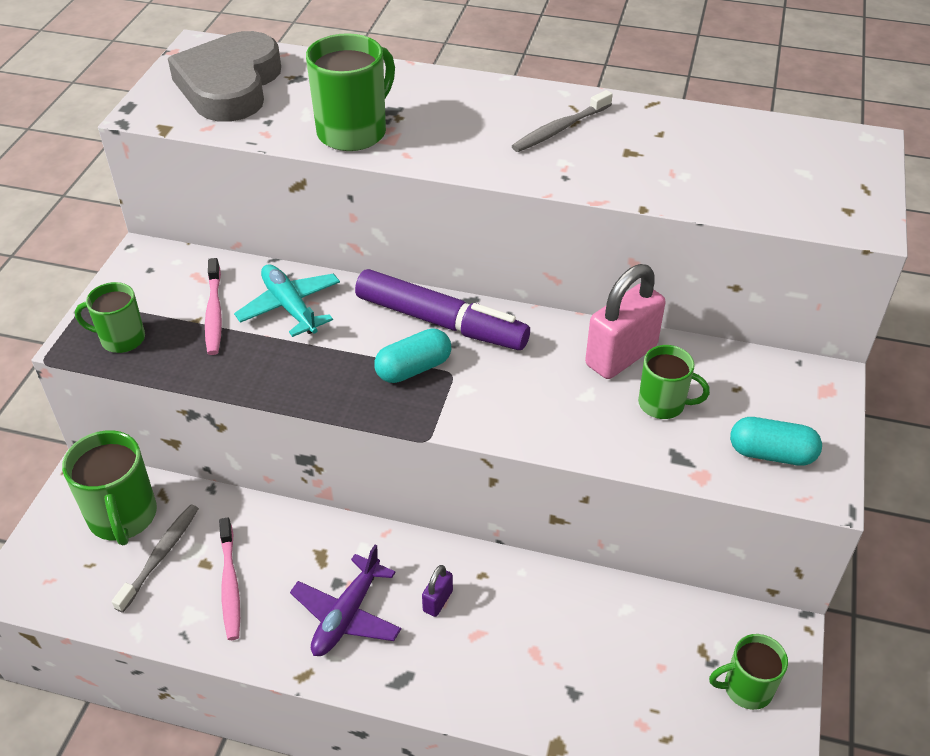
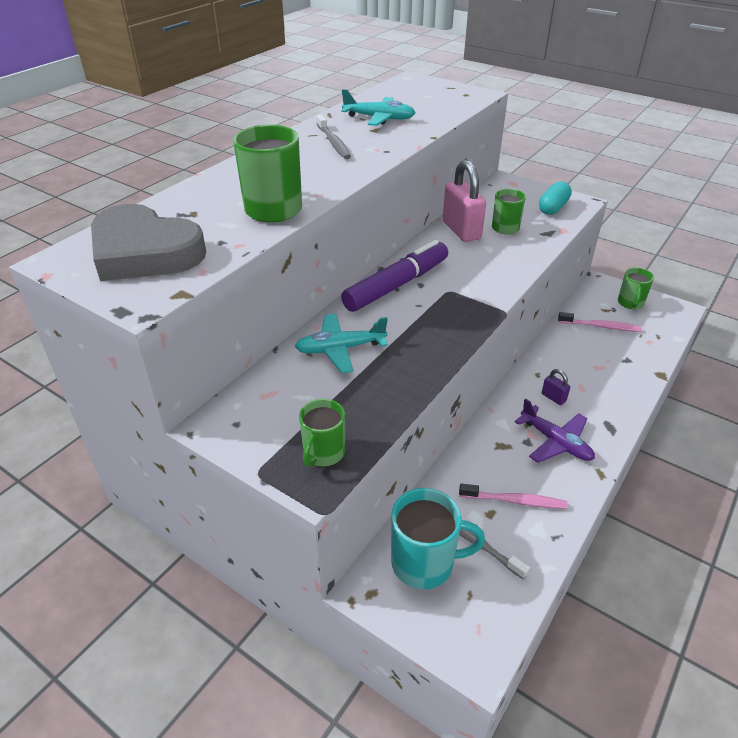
camera: 70 degrees left, 5 degrees down
(123, 517) = (424, 563): green mug -> turquoise mug
(214, 313) = (322, 391): pink toothbrush -> pink toothbrush (600, 326)
(413, 368) = (437, 305): turquoise capsule -> none
(672, 147) = (379, 118): none -> turquoise plane

